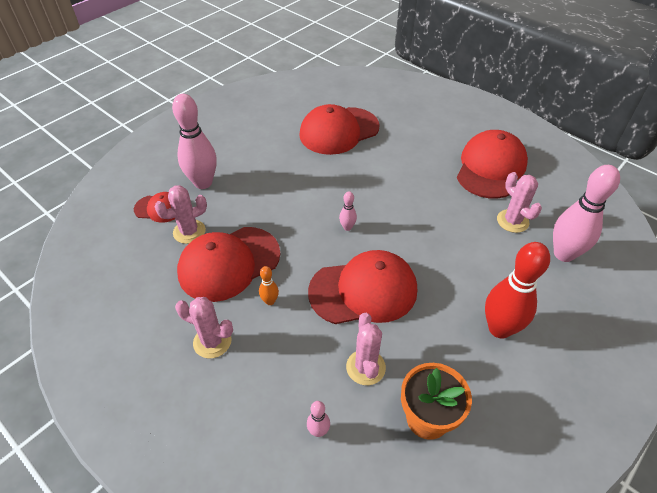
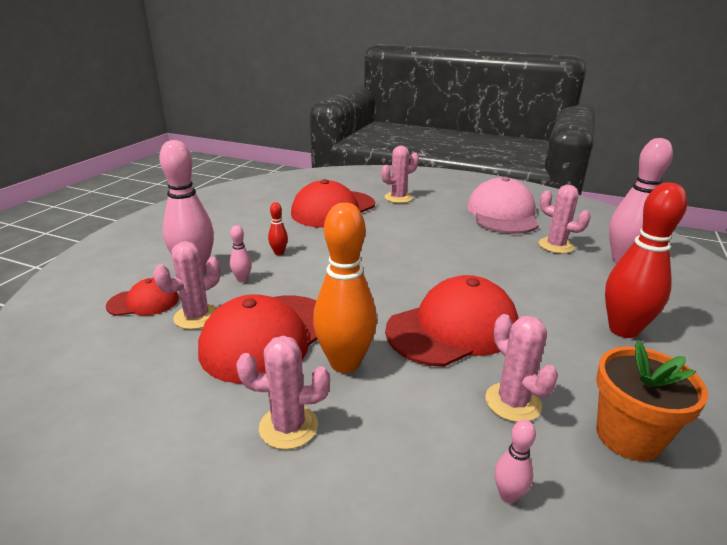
camera: 20 degrees left, 20 degrees down
(270, 301) = (345, 363): orange bowling pin -> orange bowling pin, size x2.26
(271, 177) = (279, 253): none -> red bowling pin
(347, 227) = (394, 278): pink bowling pin -> pink bowling pin (242, 279)
(405, 126) = (398, 198): none -> pink cactus
(490, 168) = (502, 214): red cap -> pink cap

